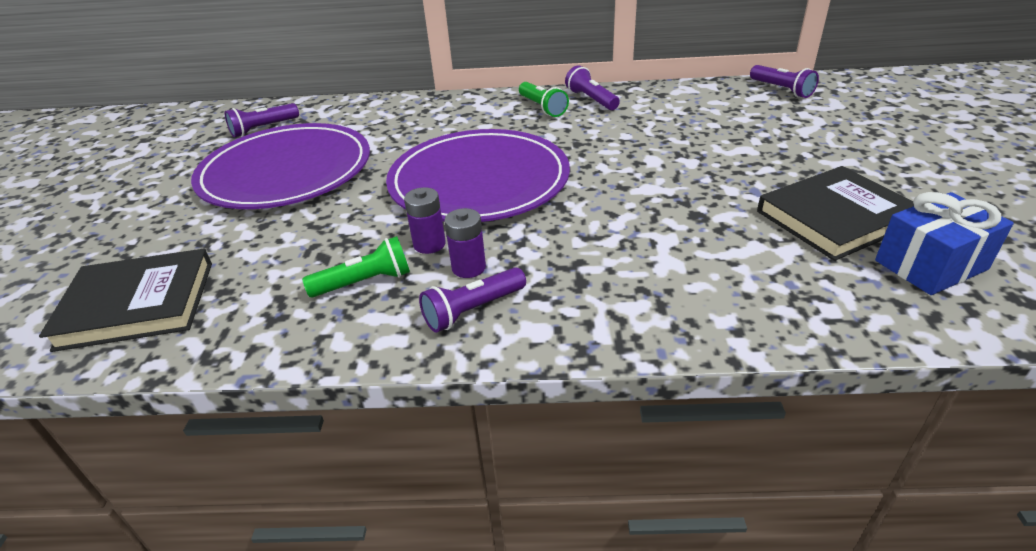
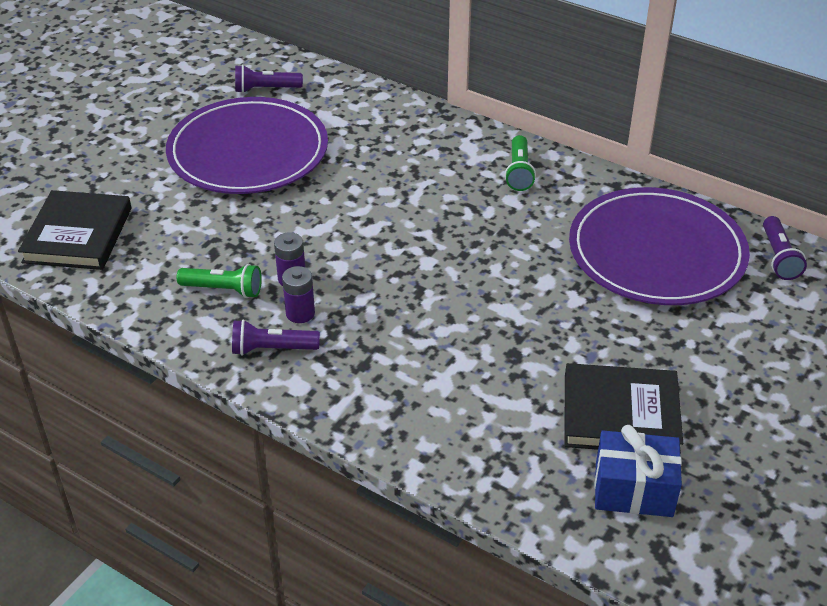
camera: 30 degrees right, 5 degrees up
(137, 304) = (78, 235): black book -> black book turned 75 degrees clockwise
(479, 181) = (382, 234): purple plate -> purple plate (656, 252)
(591, 100) = (575, 182): purple flashlight -> none

